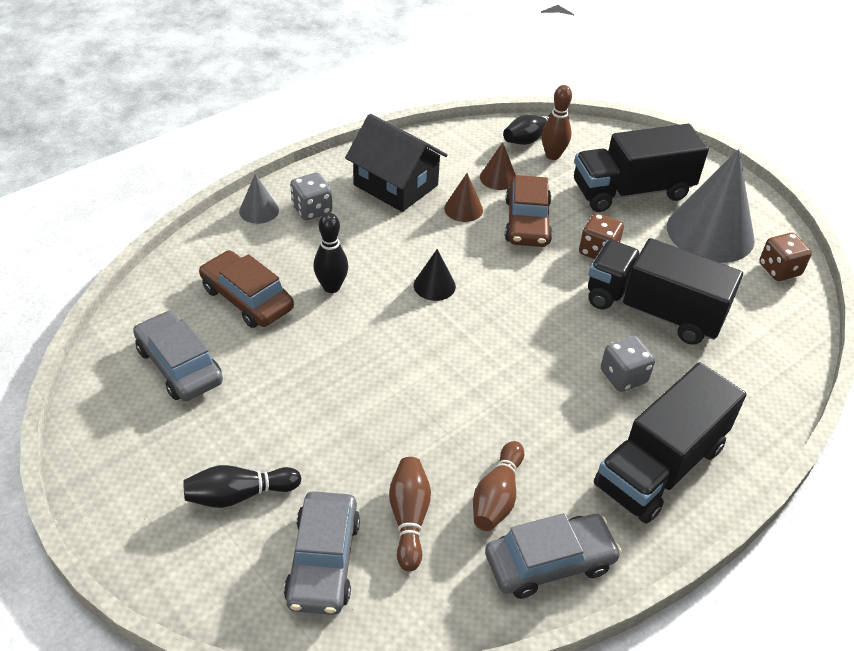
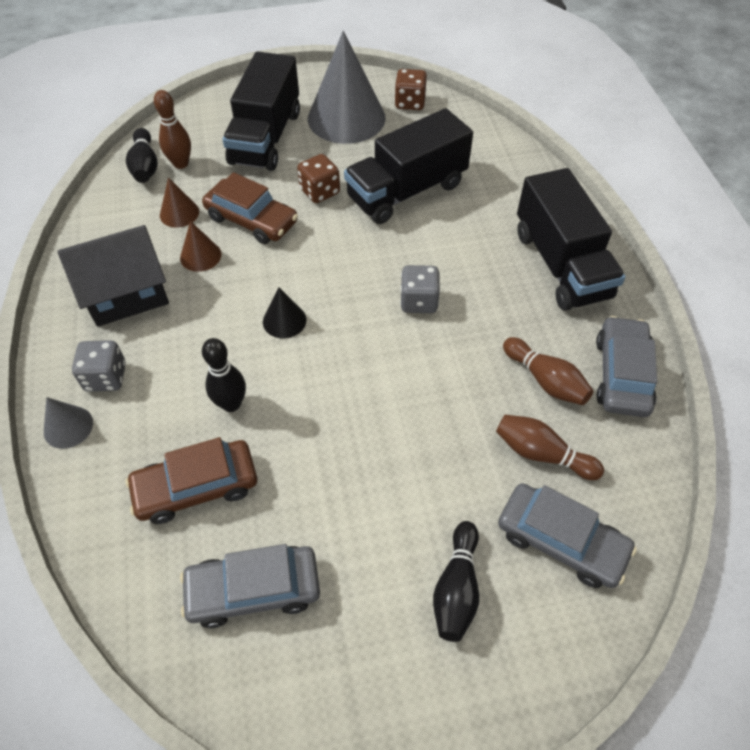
camera: 60 degrees left, 10 degrees up
(623, 376) = (464, 242): grey dice -> grey dice (418, 301)

